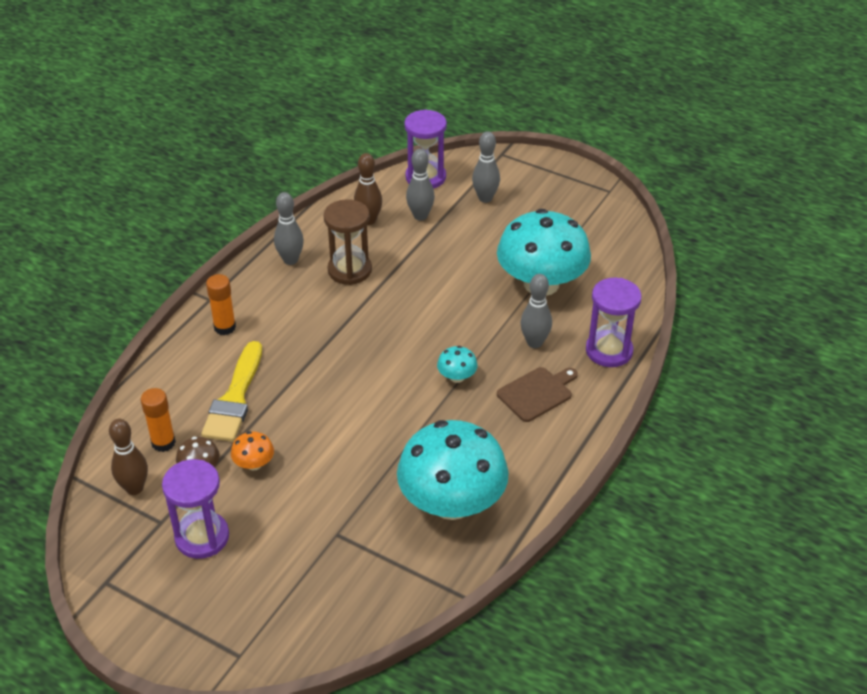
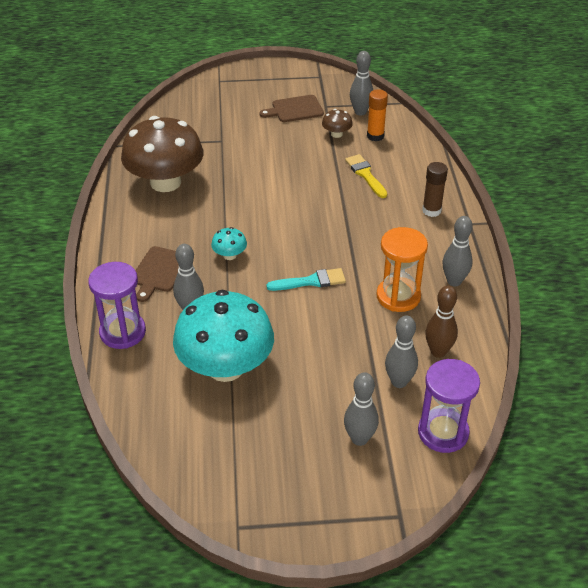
camera: 145 degrees right, 0 degrees up
(134, 488) = (360, 112): brown bowling pin -> grey bowling pin
(202, 537) = (295, 109): purple hourglass -> brown cutting board
(225, 327) = (431, 210): orange glue stick -> brown glue stick
(235, 398) = (365, 175): yellow brush -> yellow brush, size x0.65
(254, 464) = (308, 149): orange mushroom -> none
(349, 270) = (398, 296): brown hourglass -> orange hourglass
(407, 316) = (311, 281): none -> turquoise brush
(452, 503) = (165, 182): turquoise mushroom -> brown mushroom

